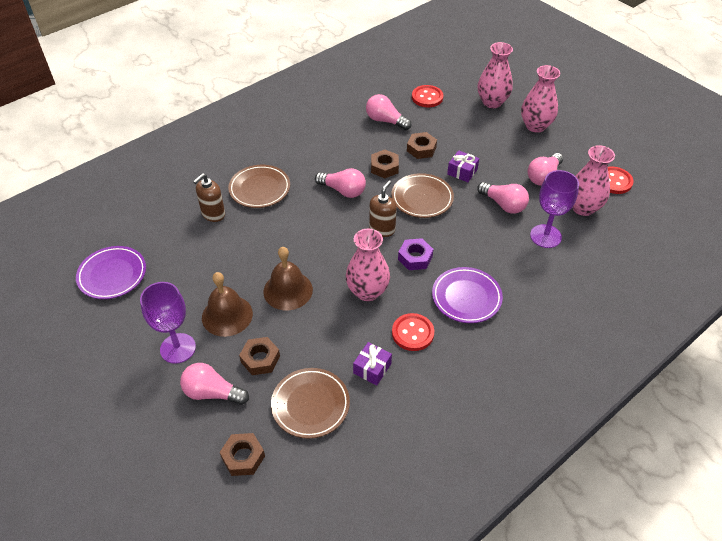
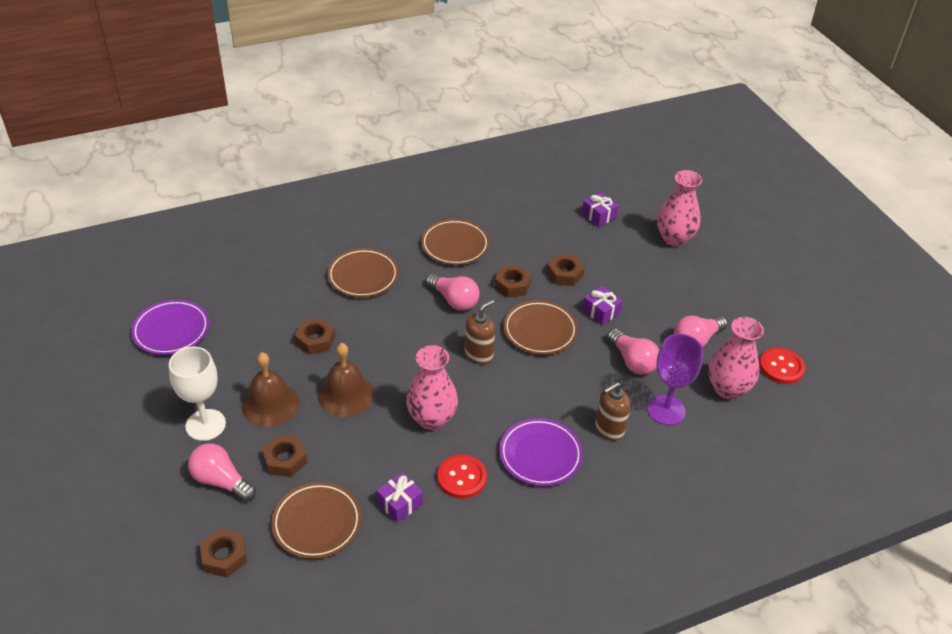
camera: 15 degrees right, 5 degrees down
(178, 348) = (205, 425): purple goblet -> white goblet
(213, 214) = (301, 292): brown soap dispenser -> brown soap dispenser (609, 429)
(242, 252) = (315, 340): none -> brown nut
(324, 146) = (455, 245): none -> brown plate
(385, 121) = (537, 232): pink light bulb -> none
(415, 258) = (502, 395): purple nut -> none
(427, 97) = (598, 216): red button -> purple gift
(535, 126) = (714, 278): pink vase -> none

